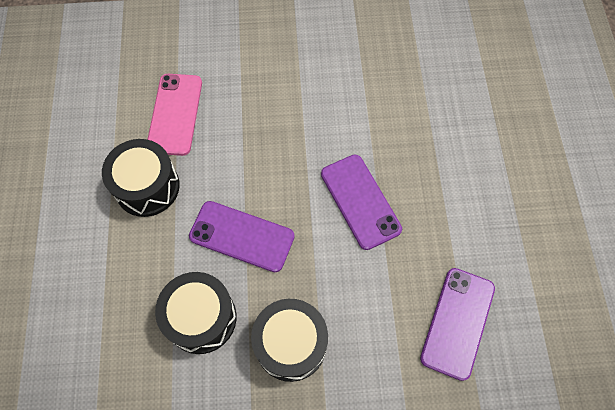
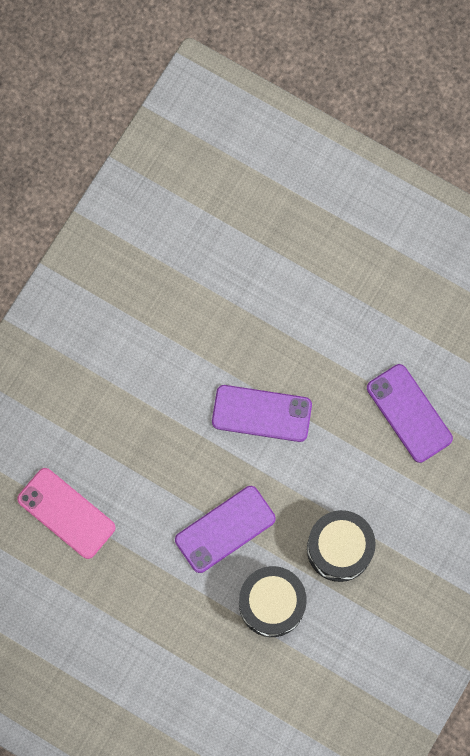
camera: 55 degrees left, 10 degrees up
(147, 187) = (124, 579): black drum -> none

